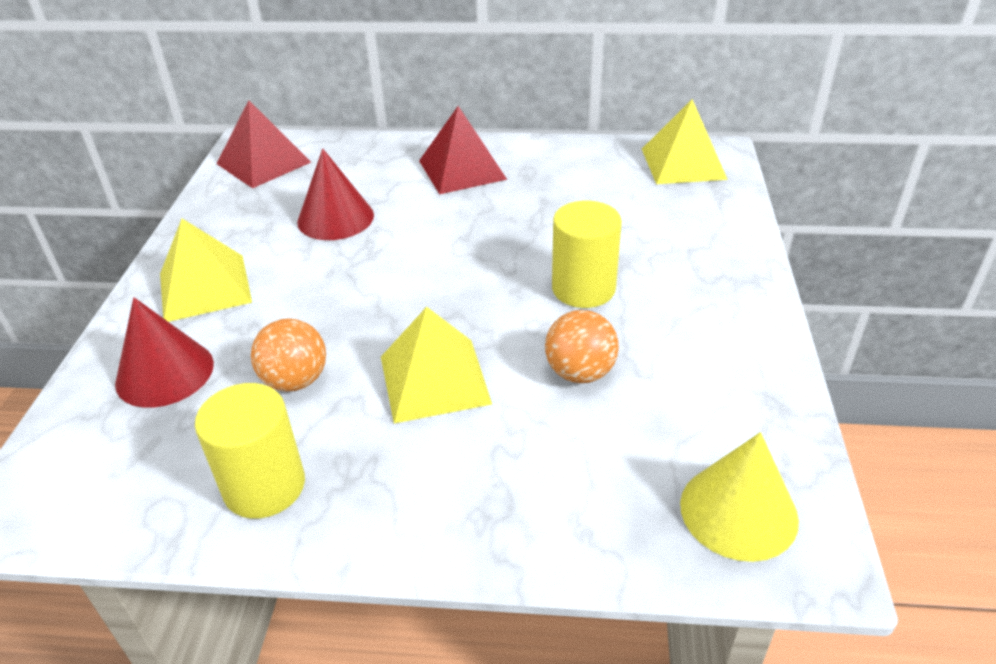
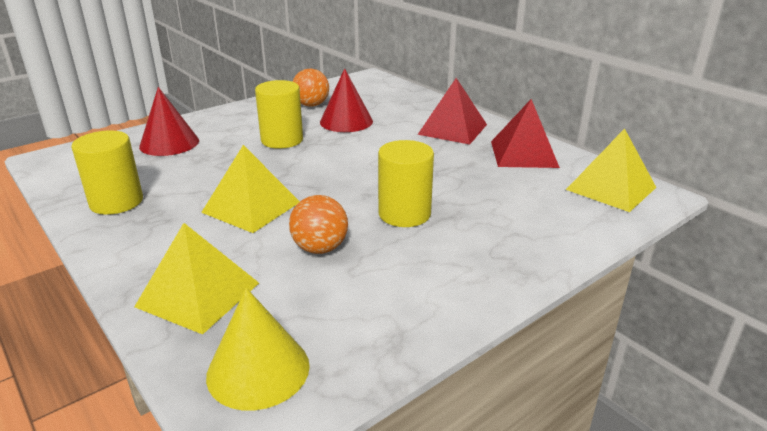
camera: 45 degrees right, 10 degrees down
(204, 287) = (242, 121): yellow pyramid -> yellow pyramid (198, 294)
(264, 163) = (361, 86): red pyramid -> red pyramid (524, 154)
(295, 381) = (202, 173): orange ball -> orange ball (311, 105)
(307, 283) = (282, 140): none -> yellow cylinder

